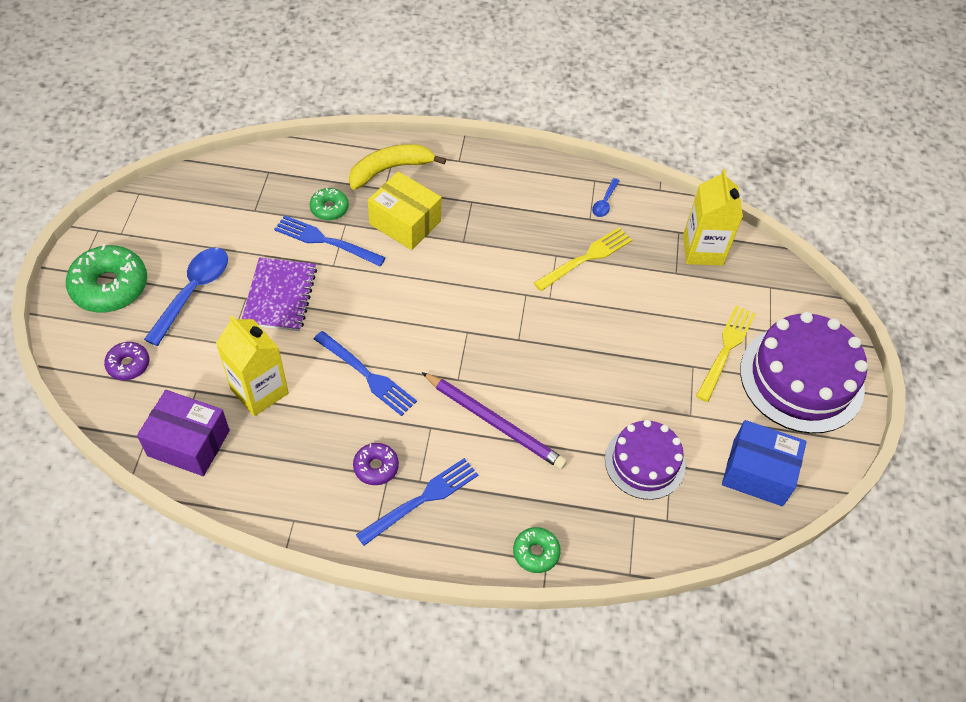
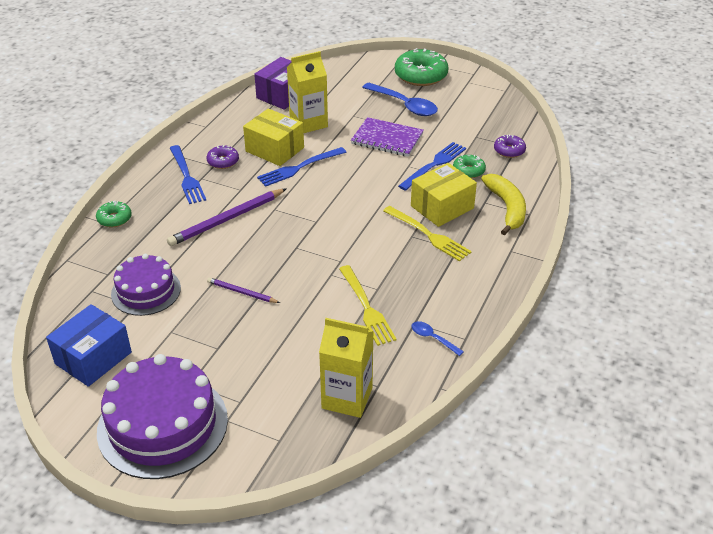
camera: 110 degrees right, 15 degrees down
(128, 364) = (353, 79): purple donut -> purple donut (509, 150)
(333, 414) = (274, 149): none -> yellow box
(609, 369) = (242, 292): none -> purple pencil
(726, 349) = (223, 377): yellow fork -> yellow fork (429, 235)

